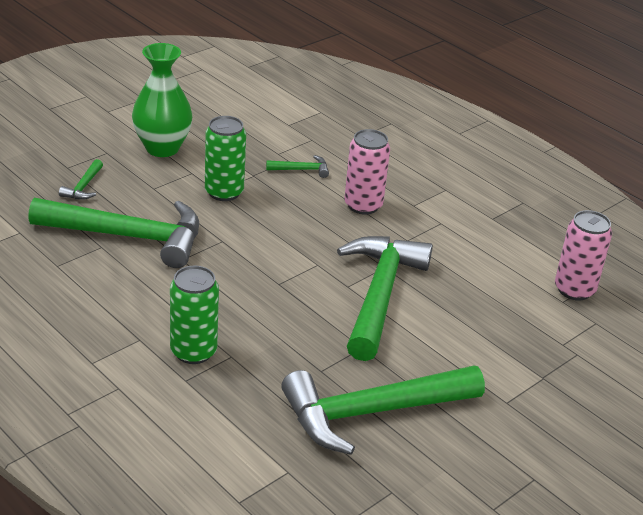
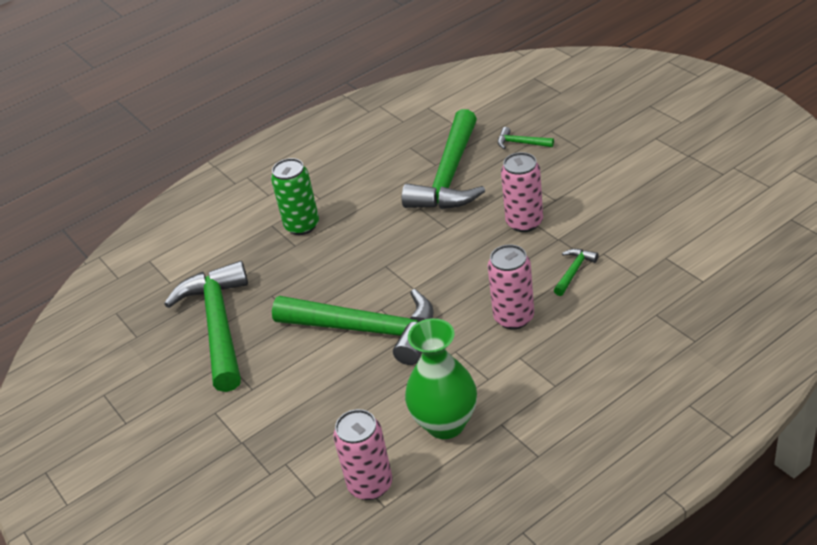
camera: 105 degrees right, 5 degrees up
(162, 148) = (595, 178): green vase -> green vase (445, 424)
(224, 192) = (524, 222): green can -> pink can
(302, 170) = (574, 271): green hammer -> green hammer turned 150 degrees counterclockwise

